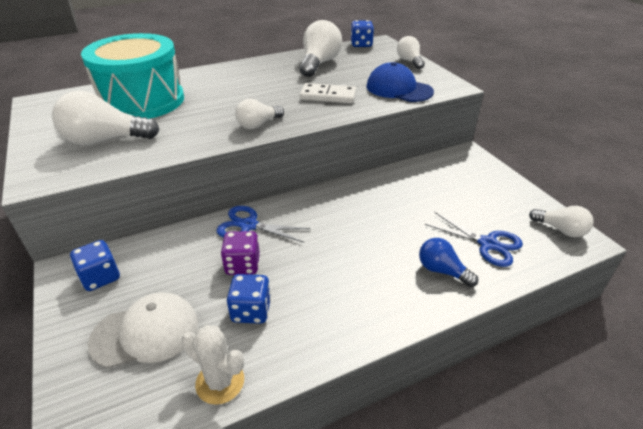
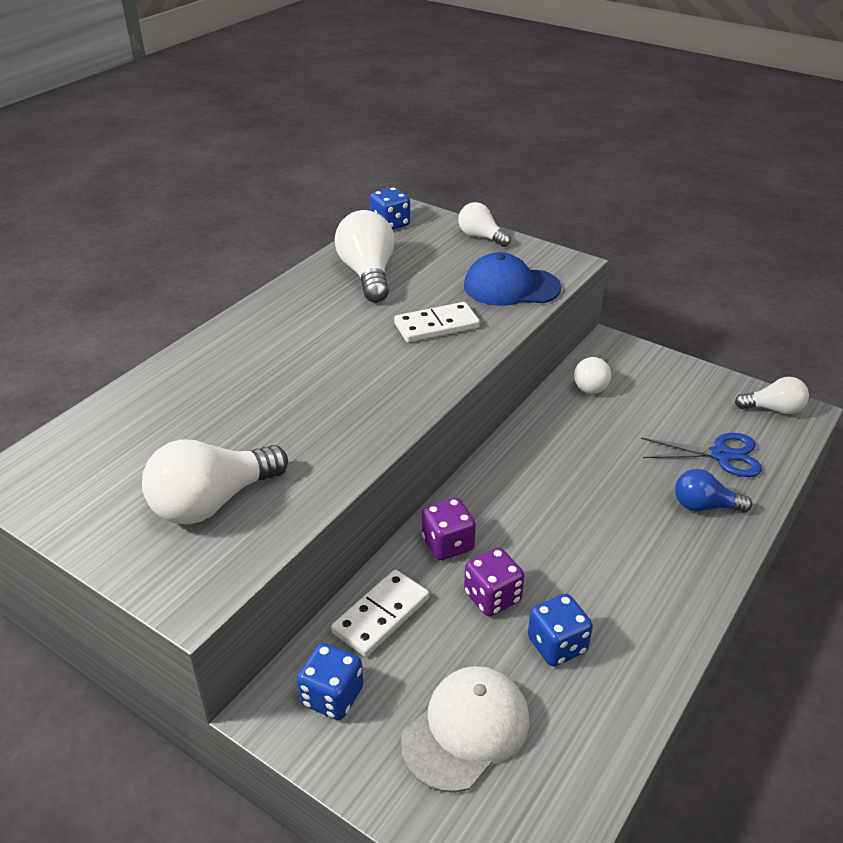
camera: 30 degrees left, 0 degrees up
(142, 101) = (183, 420): turquoise drum -> none
(171, 247) = (381, 615): none -> white domino
(220, 382) = (602, 735): white cactus -> none
(248, 225) = (447, 544): blue scissors -> purple dice
(258, 124) = (396, 401): white light bulb -> white light bulb (592, 384)

